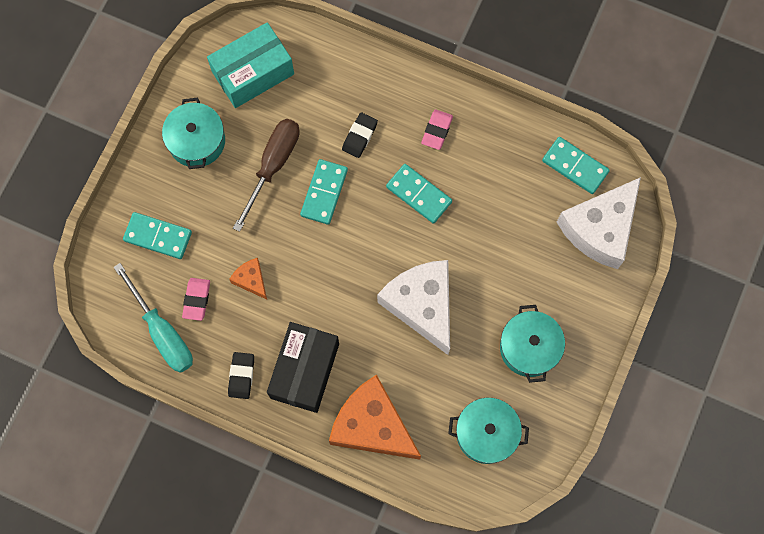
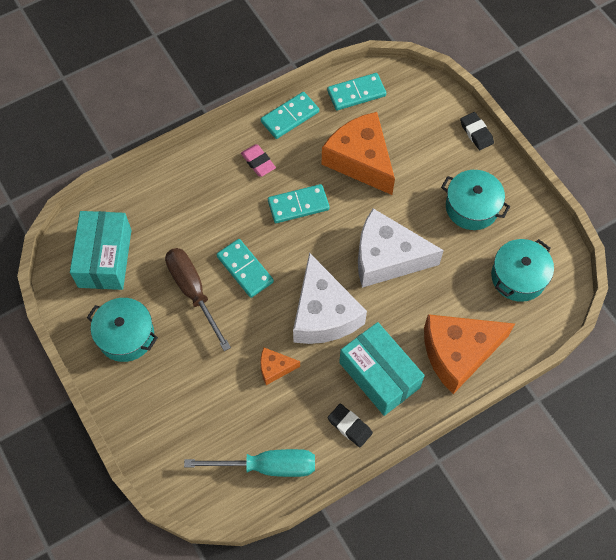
camera: 55 degrees left, 10 degrees down
(158, 236) = (182, 417): turquoise domino -> turquoise domino (290, 117)
(196, 300) = (260, 421): pink eraser -> none
(304, 370) = (379, 375): black box -> turquoise box
(359, 136) = (220, 216): black eraser -> black eraser (476, 133)
(505, 217) = (360, 160): none -> orange cheese
(600, 229) = (415, 107): white cheese -> white cheese (323, 314)

